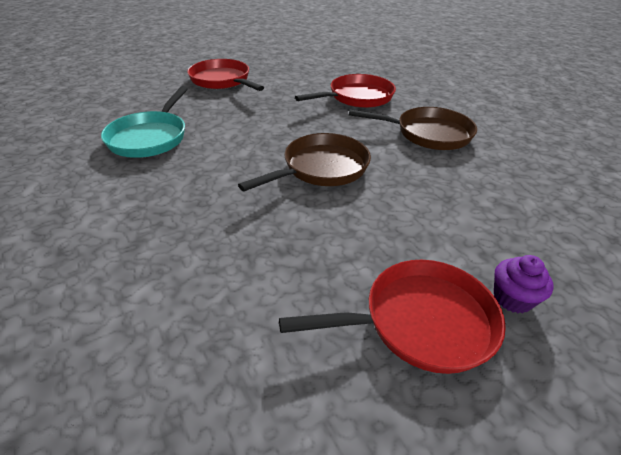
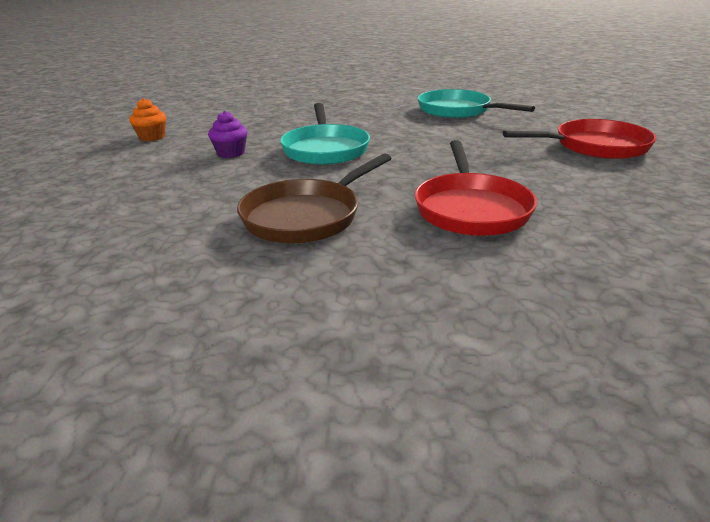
camera: 125 degrees right, 10 degrees down
(321, 168) = (325, 149): brown pan -> turquoise pan
(420, 322) = (152, 137): red pan -> orange cupcake
(512, 298) = (105, 161): purple cupcake -> purple cupcake (231, 153)

